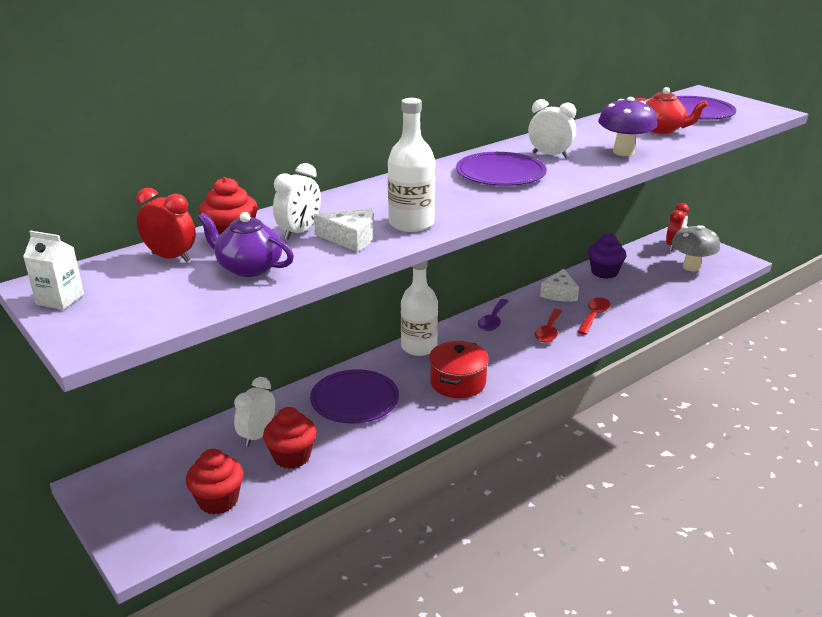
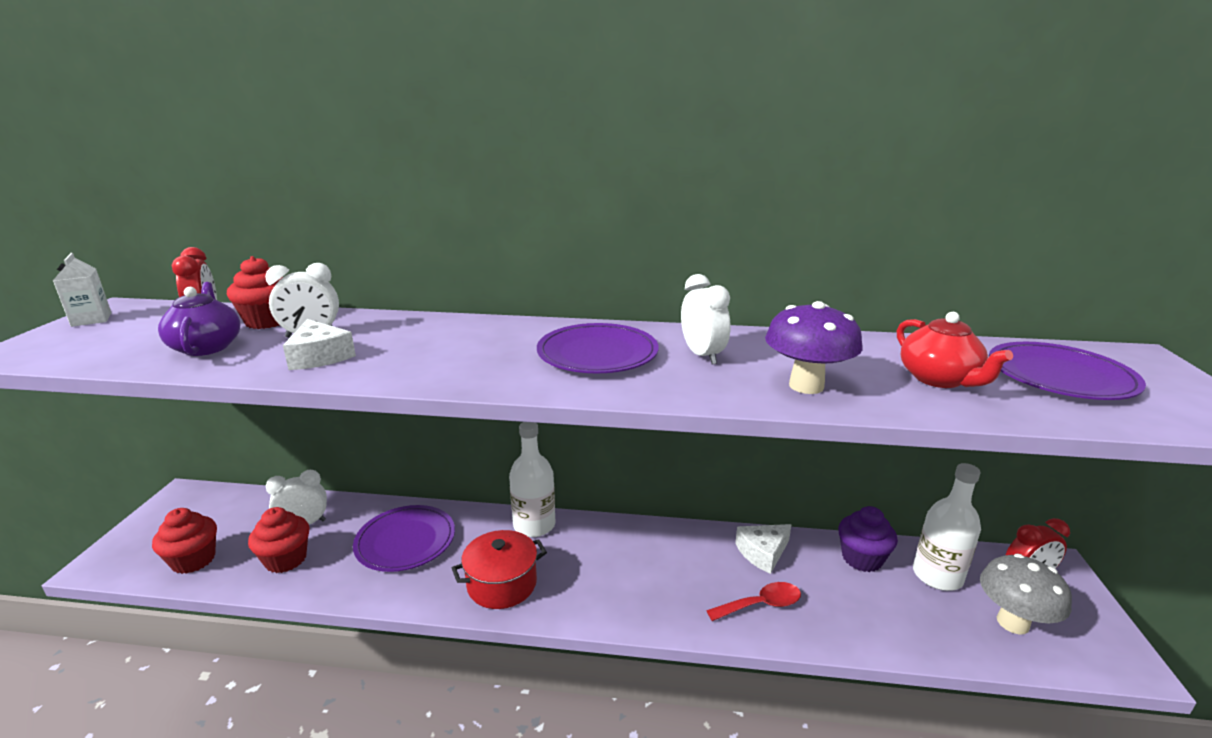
camera: 45 degrees right, 5 degrees down
(411, 223) = (392, 365): white bottle -> white bottle (937, 576)
(493, 321) = (642, 540): purple spoon -> none
(548, 331) = (678, 589): red spoon -> none

